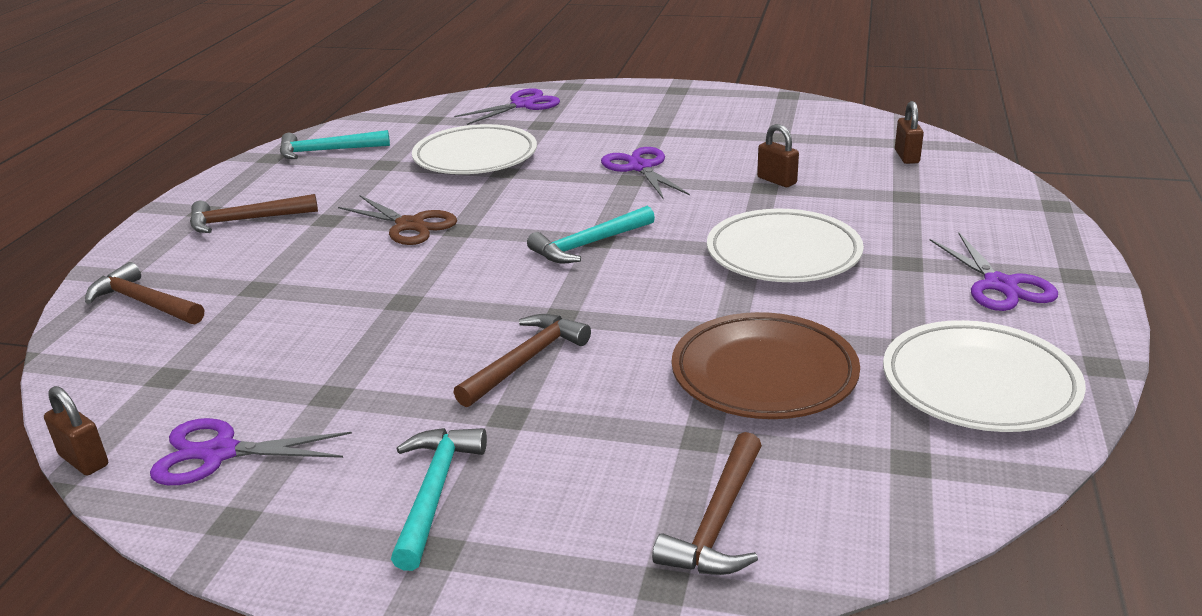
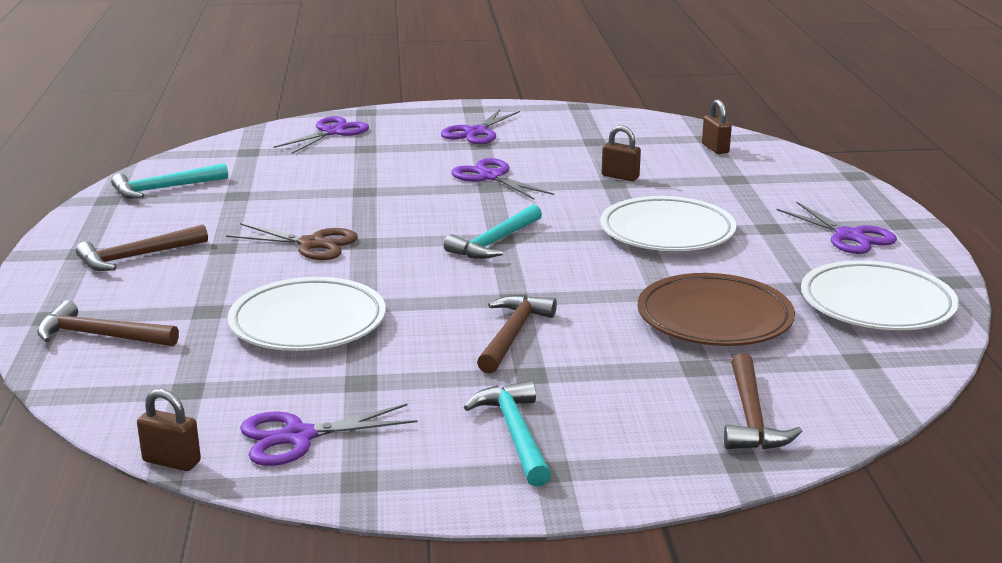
camera: 20 degrees left, 5 degrees down
(475, 157) = (325, 181): white plate -> white plate (308, 323)
(661, 116) = (476, 132): none -> purple scissors

